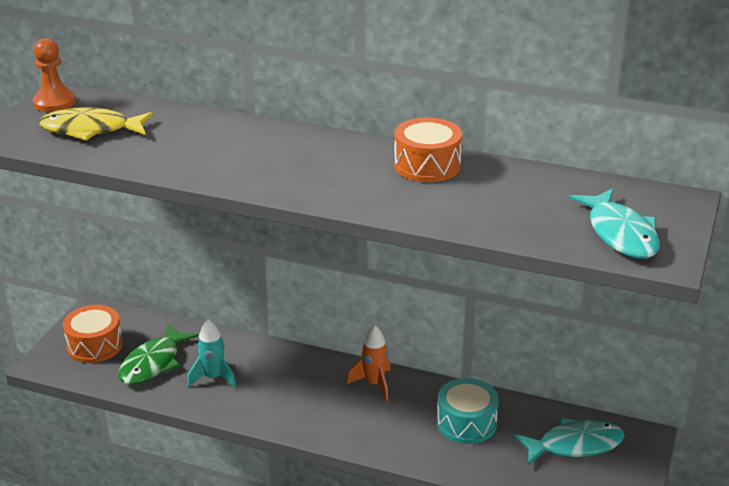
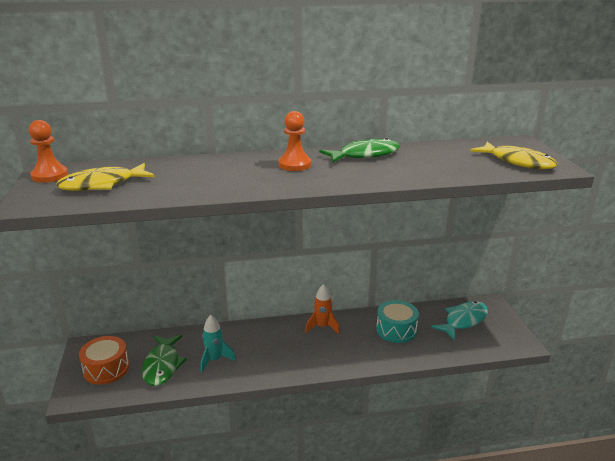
camera: 30 degrees left, 5 degrees down
(322, 157) = (294, 164): none -> orange pawn
(427, 165) = (365, 155): orange drum -> green fish
(620, 234) = (518, 162): turquoise fish -> yellow fish

